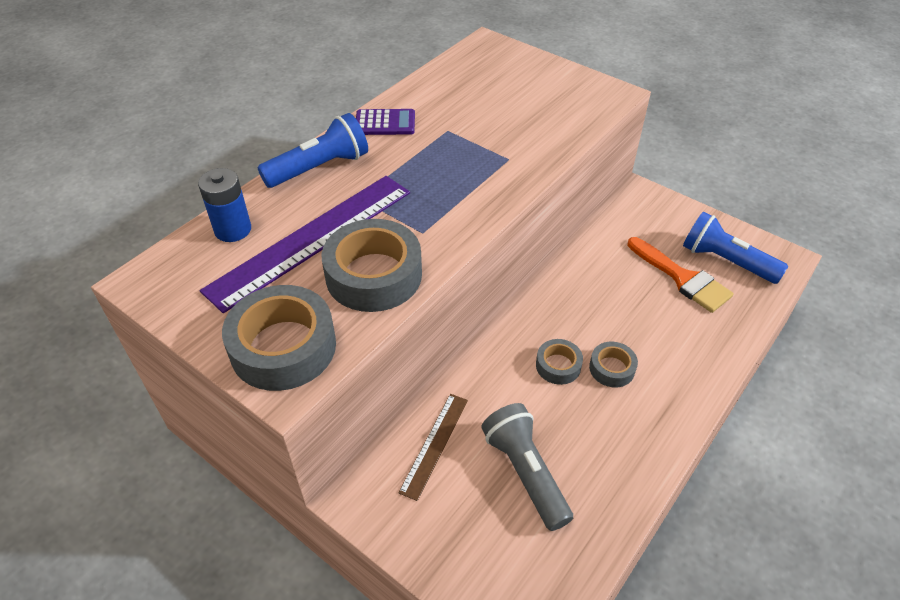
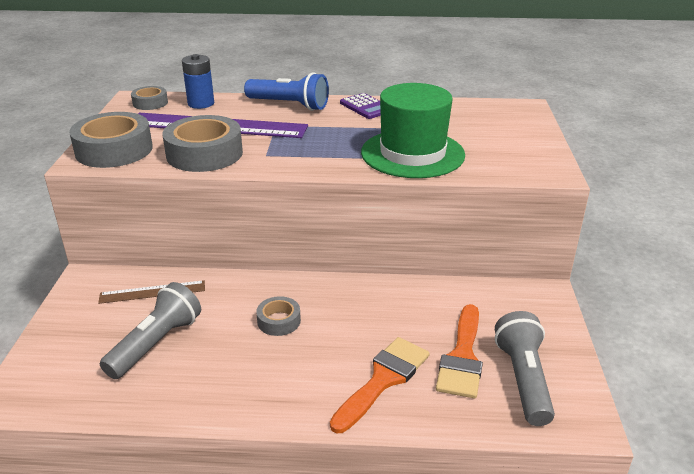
camera: 55 degrees right, 15 degrees down
(513, 143) = (412, 153): none -> green hat
(612, 368) = (303, 351): grey tape -> grey tape (150, 103)
(679, 336) = (383, 380): none -> orange brush
(726, 261) = (523, 379): blue flashlight -> grey flashlight

